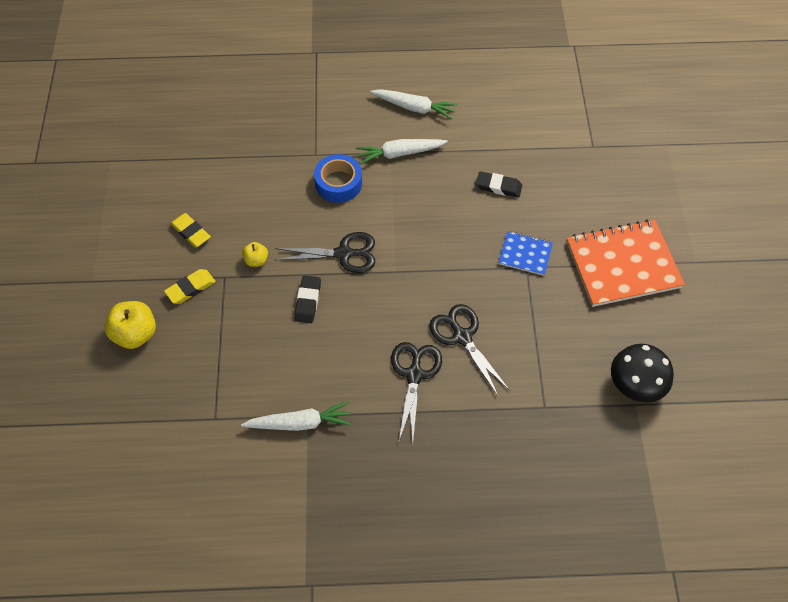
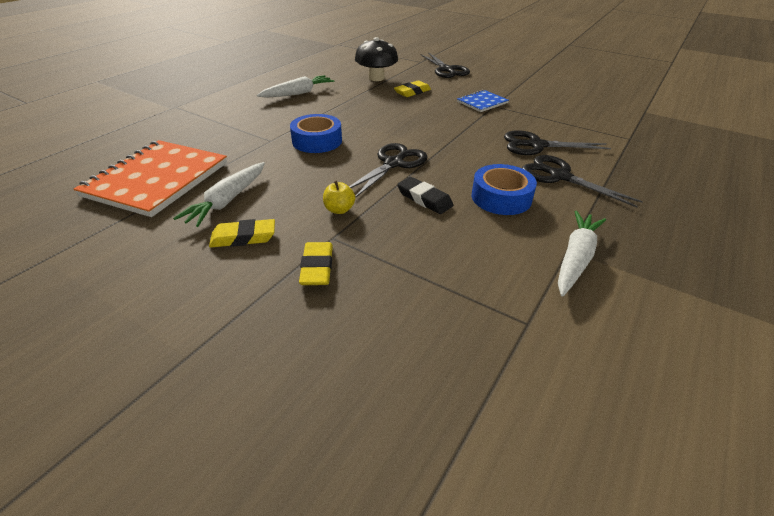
camera: 55 degrees left, 20 degrees down
(136, 334) = (327, 346): yellow apple -> none
(347, 348) = (501, 197): none -> blue tape
(399, 153) = (329, 111): white carrot -> white carrot (227, 201)
(498, 187) = (412, 92): black eraser -> yellow eraser
(590, 181) = (446, 70): none -> black scissors
(622, 265) = (524, 81): orange notebook -> orange notebook (157, 179)
(635, 384) = (627, 106): black mushroom -> black mushroom (376, 78)

